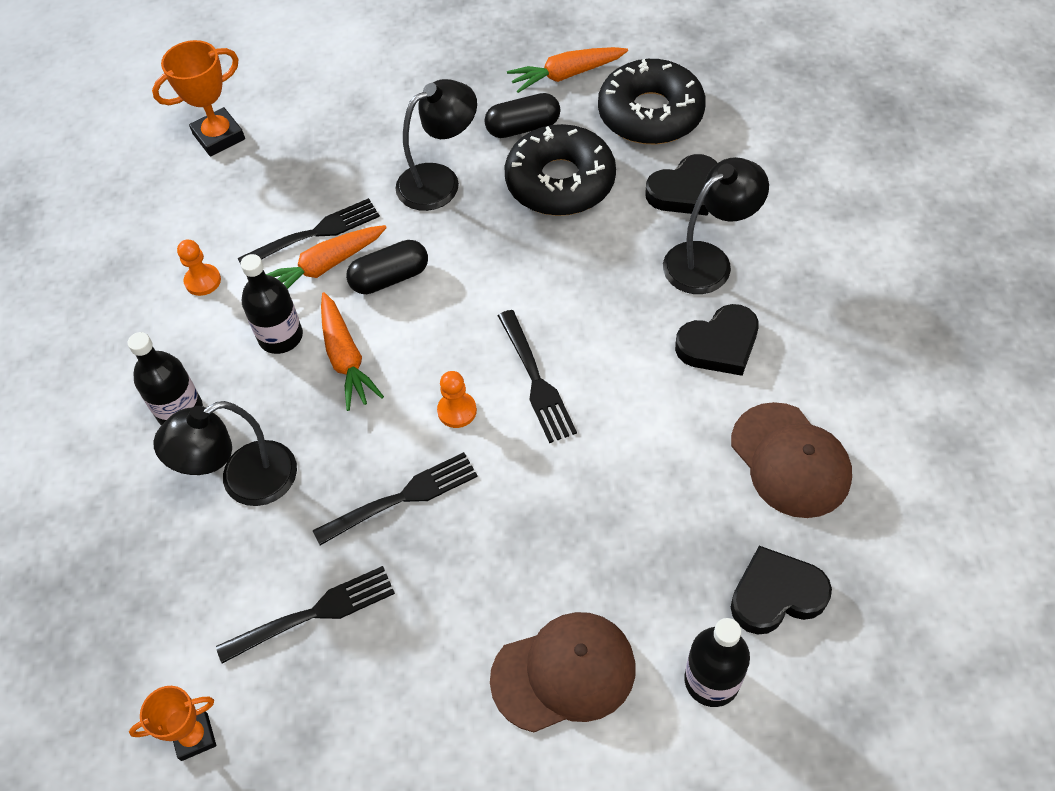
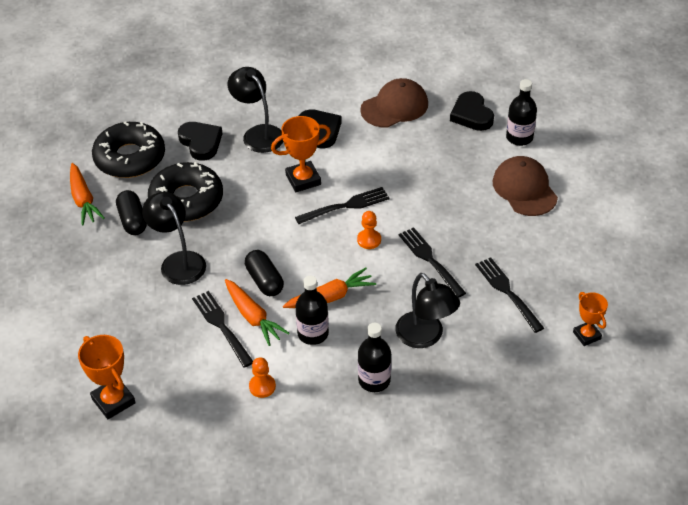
camera: 95 degrees left, 10 degrees down
(599, 322) = (303, 180): none -> orange trophy

